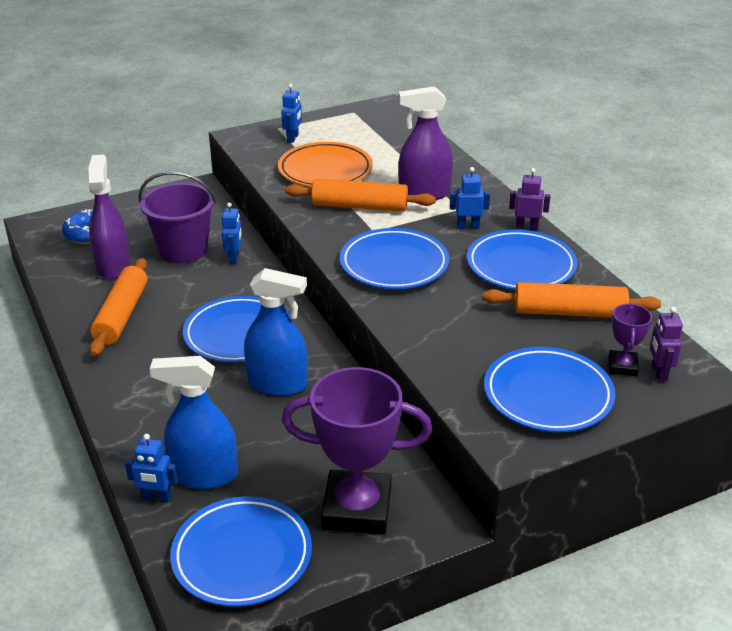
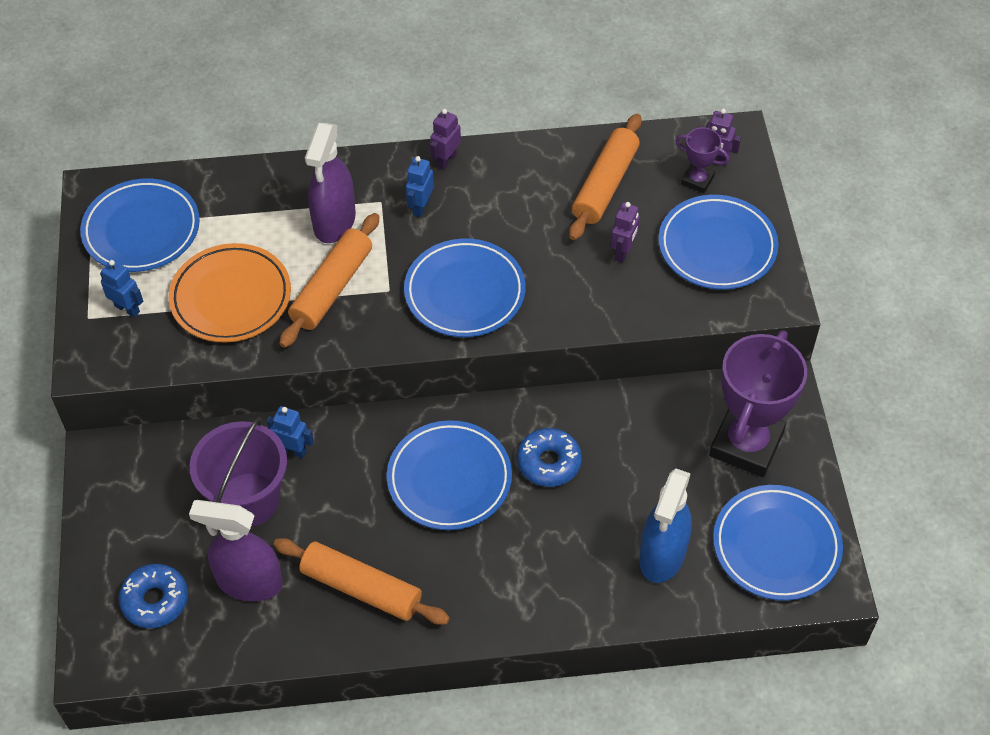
camera: 70 degrees left, 20 degrees up
(156, 497) = (680, 601): blue robot -> none
(278, 384) = (549, 462): blue spray bottle -> blue donut
(497, 338) = (623, 252): none -> purple robot
(520, 266) = (514, 191): blue plate -> blue plate (141, 230)

